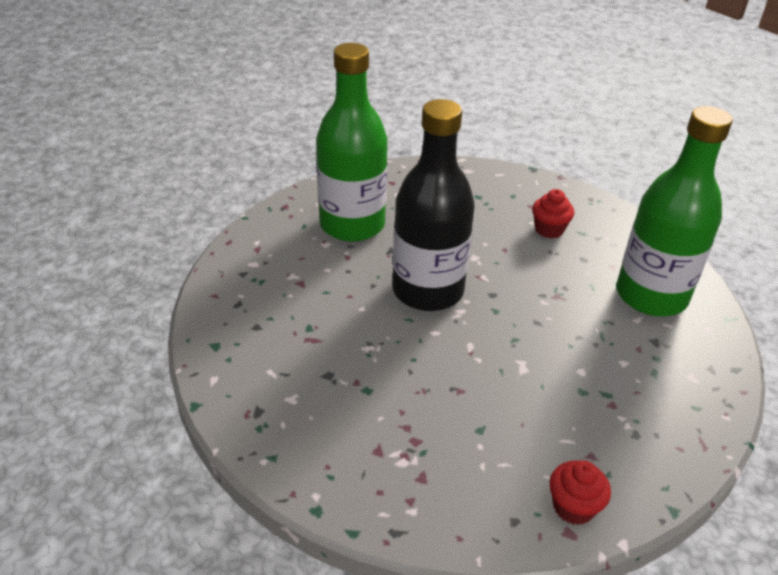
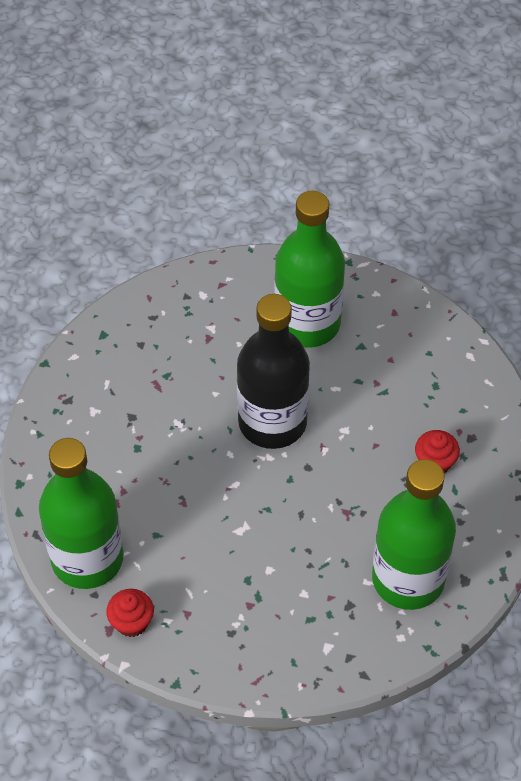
camera: 55 degrees right, 15 degrees up
(465, 502) = (87, 559): none -> green bottle

